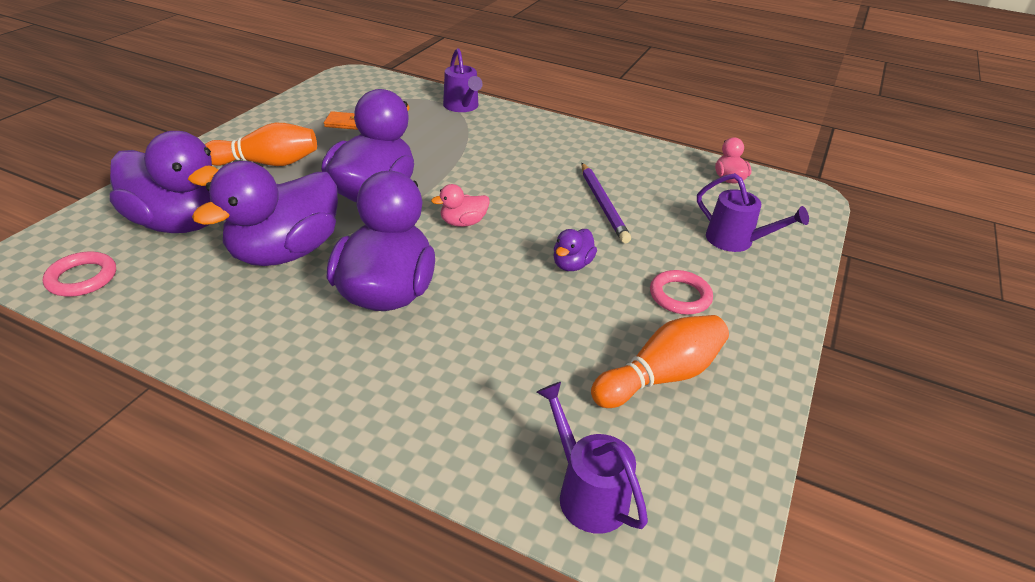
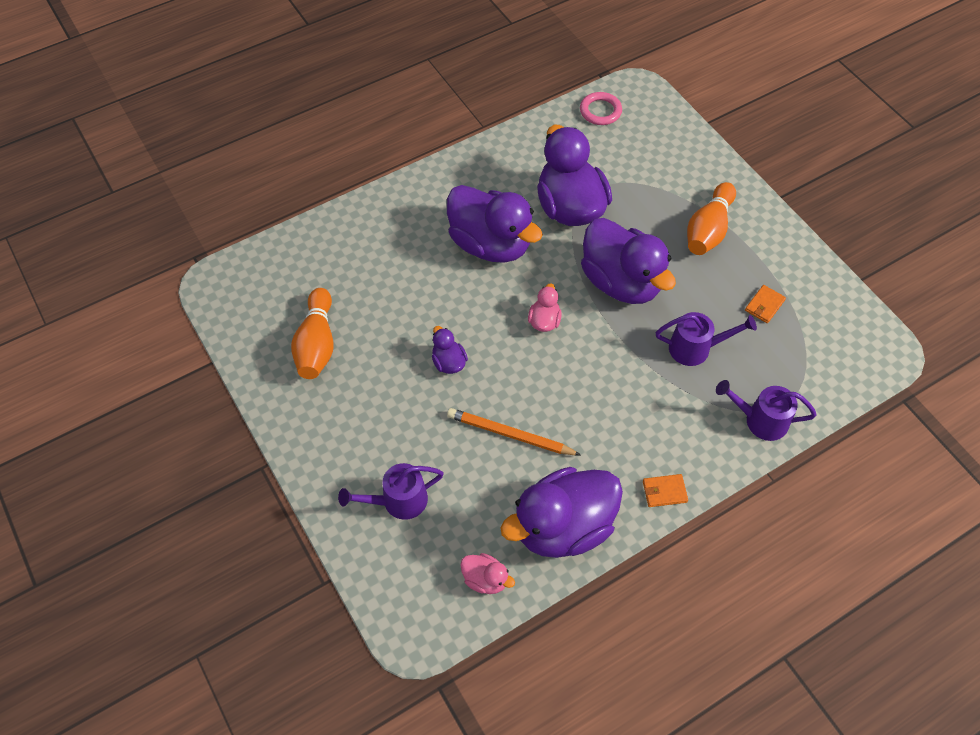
camera: 125 degrees right, 20 degrees up
(180, 223) = (641, 163): purple duck -> purple duck (563, 527)
(565, 129) = (664, 491): none -> orange wallet
(586, 492) = (280, 263): purple watering can -> purple watering can (696, 348)
(603, 204) = (510, 434): purple pencil -> orange pencil
(680, 296) = (370, 408): pink ring -> none

